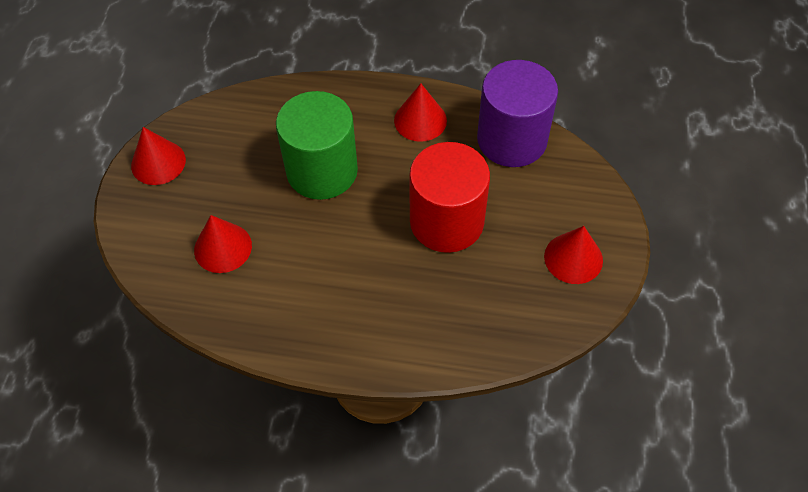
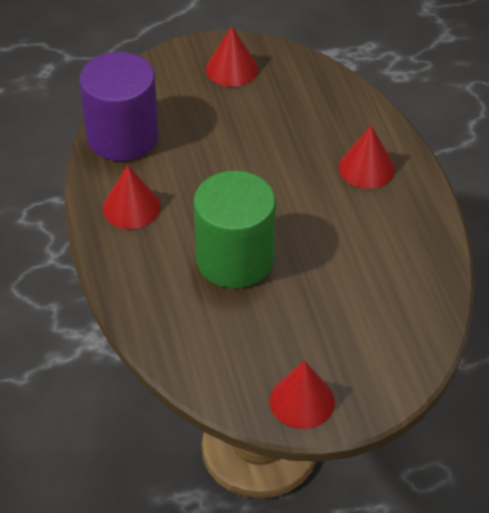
camera: 115 degrees left, 10 degrees down
(223, 247) = (366, 298): red cone -> red cone (366, 168)
(446, 221) = (241, 153): red cylinder -> none

